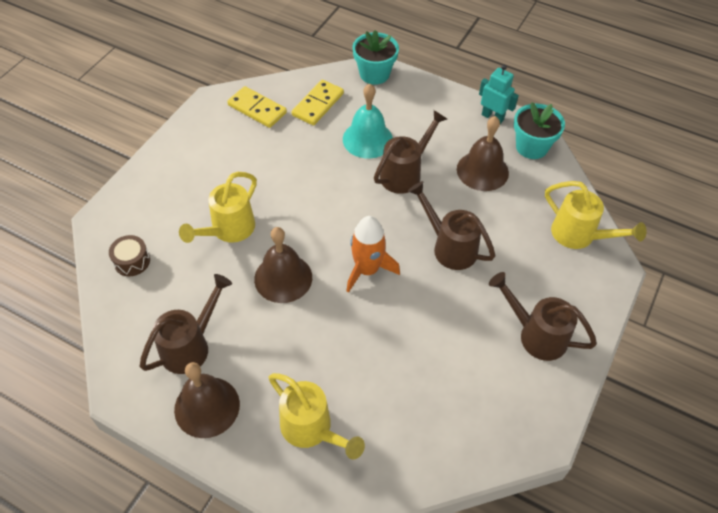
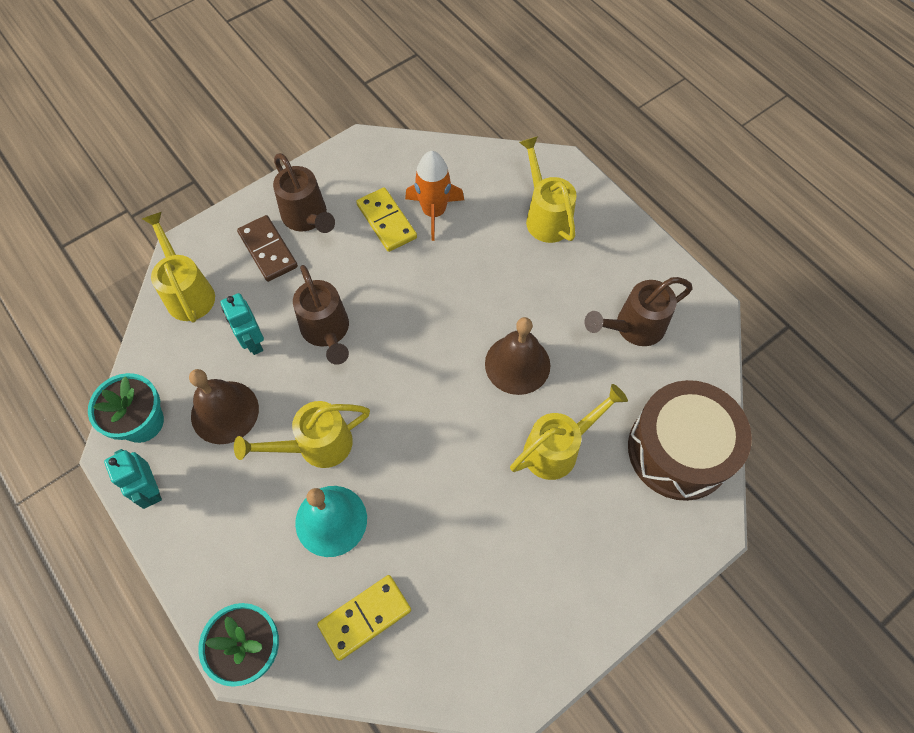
camera: 155 degrees left, 10 degrees up
(132, 261) = (679, 450): brown drum -> brown drum, size x2.39
(207, 407) = (631, 266): brown bell -> none
(257, 109) = (454, 646): yellow domino -> yellow domino (386, 221)
(367, 270) = (426, 339): orange rocket -> orange rocket (434, 212)
(404, 174) = (317, 445): brown watering can -> yellow watering can
(500, 220) = (253, 342): none -> turquoise robot
(546, 292) = (268, 250): none -> brown domino

